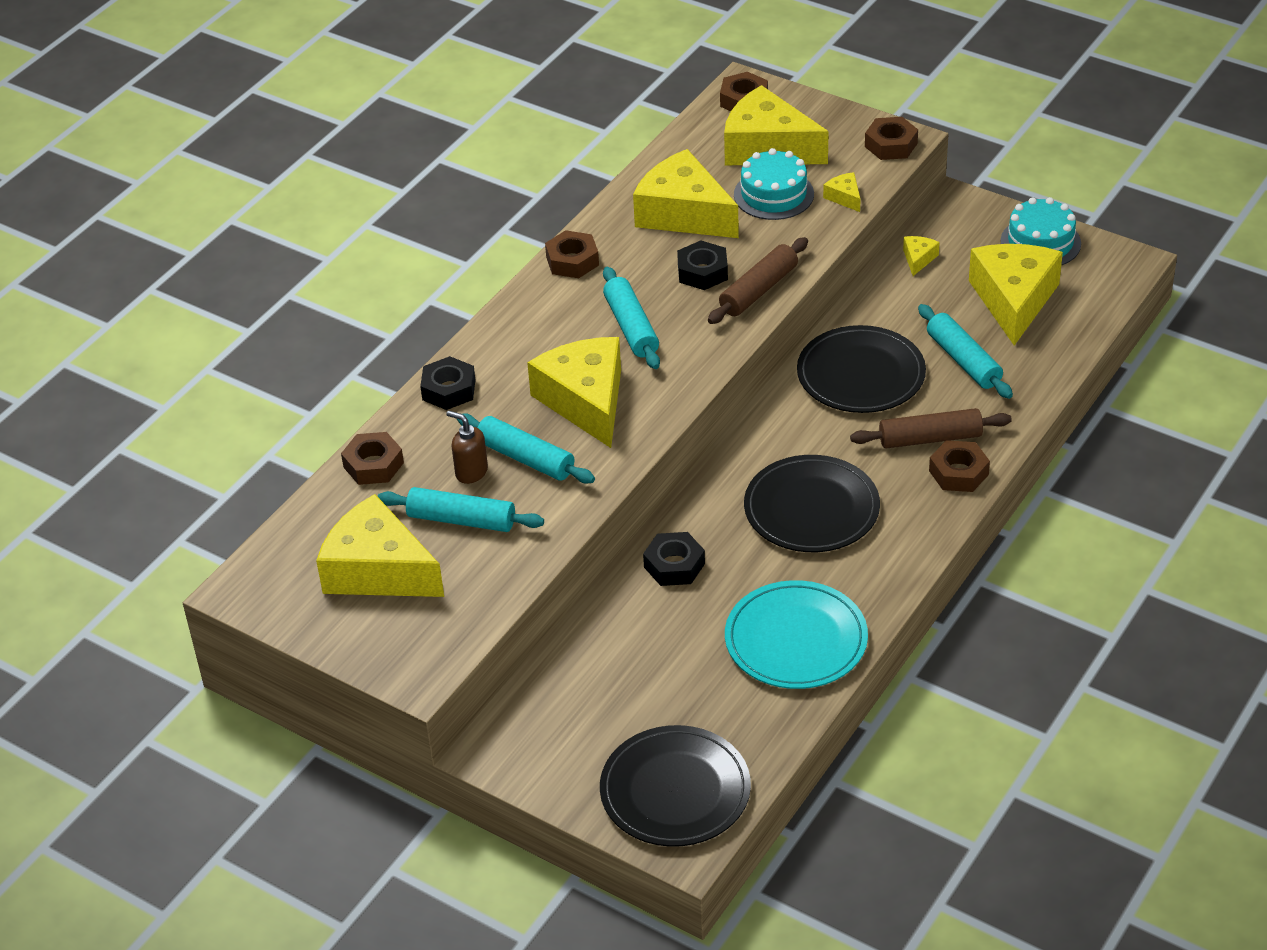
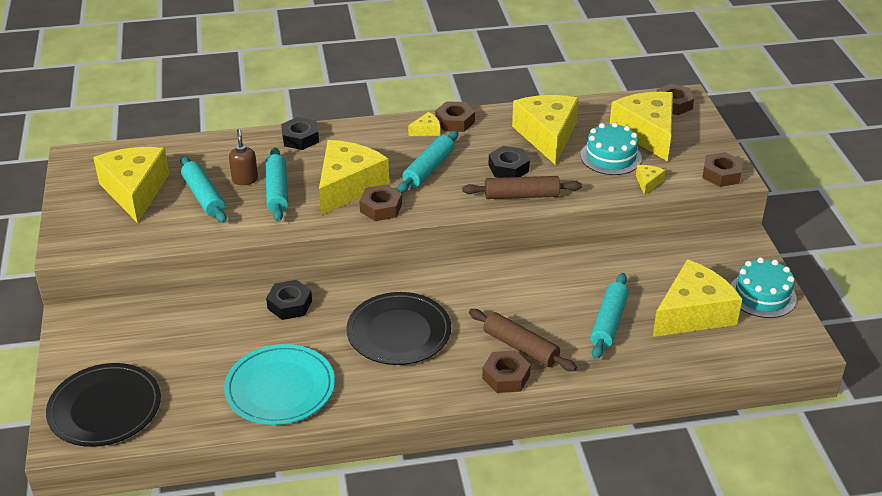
camera: 45 degrees right, 5 degrees down
(373, 465) = (214, 147): brown nut -> brown nut (381, 208)
(861, 374) = (539, 287): black plate -> none
(918, 259) = (671, 254): yellow cheese -> yellow cheese (426, 130)

